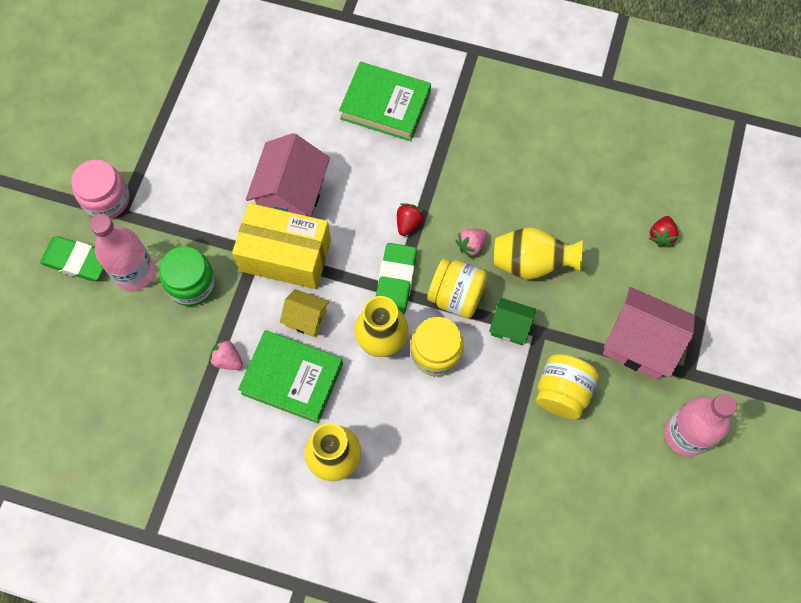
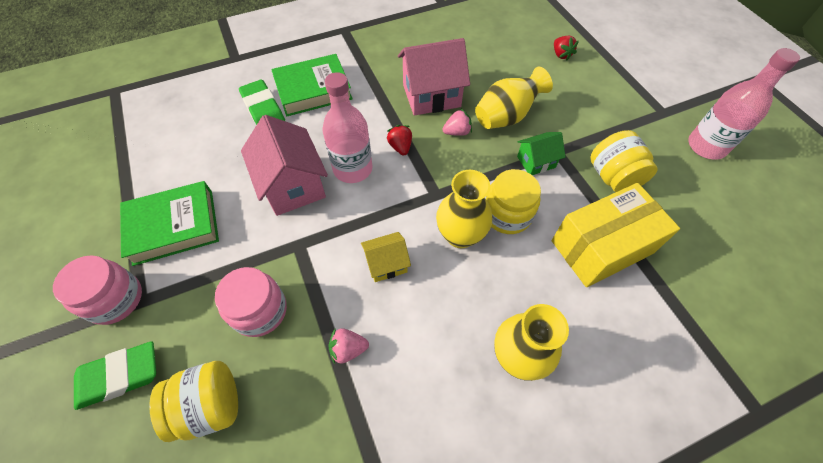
camera: 40 degrees left, 10 degrees down
(134, 272) = (192, 342): pink bottle -> pink bottle (352, 169)
(192, 284) = (260, 311): green jar -> pink jar
(285, 256) = (326, 230): yellow box -> yellow box (602, 247)
(292, 378) = (419, 319): green book -> green book (174, 226)
(395, 281) = (428, 188): green eraser -> green eraser (263, 110)
(456, 296) = (481, 168): yellow jar -> yellow jar (210, 406)
(471, 245) = (457, 132): pink strawberry -> pink strawberry turned 120 degrees counterclockwise
(640, 343) = (620, 116): pink house -> pink house (431, 96)

